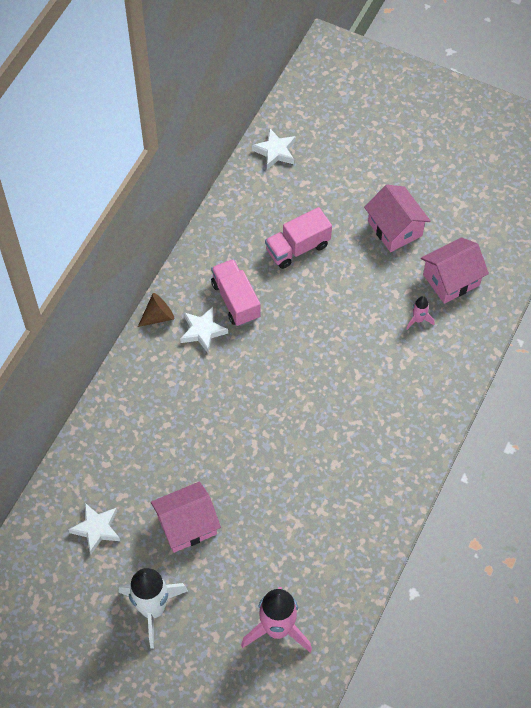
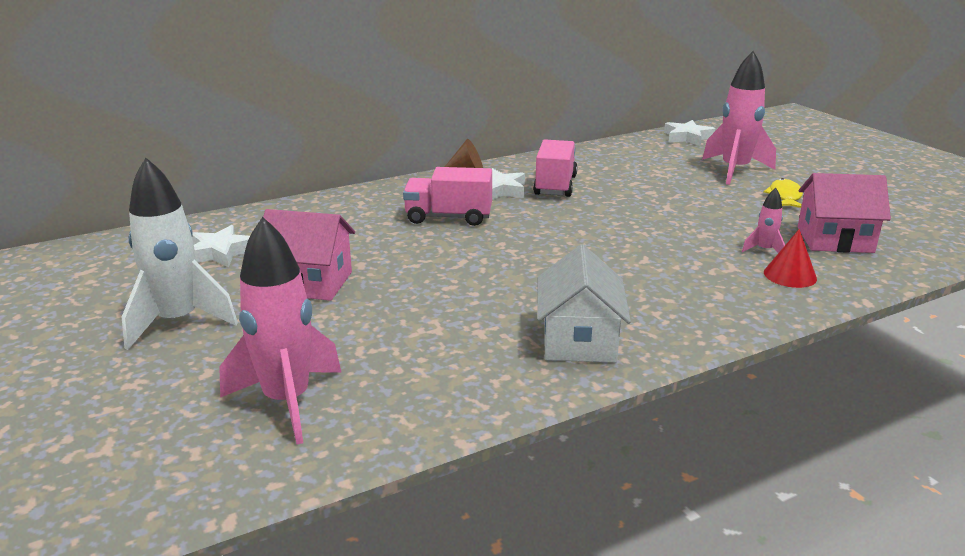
camera: 35 degrees right, 35 degrees down
(297, 248) = (657, 179): pink truck -> pink truck (448, 217)
(341, 200) = (735, 170): none -> pink rocket
(376, 486) = (579, 341): none -> white house
(395, 228) = (785, 197): pink house -> yellow fish
(446, 344) = (790, 275): none -> red cone

